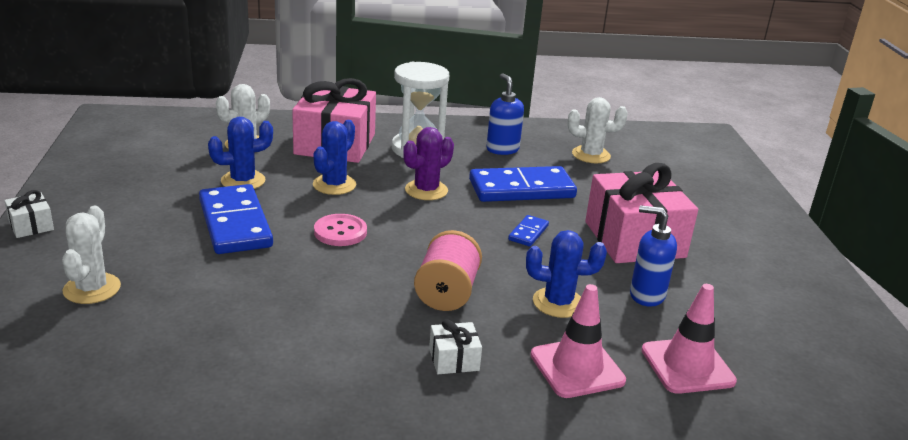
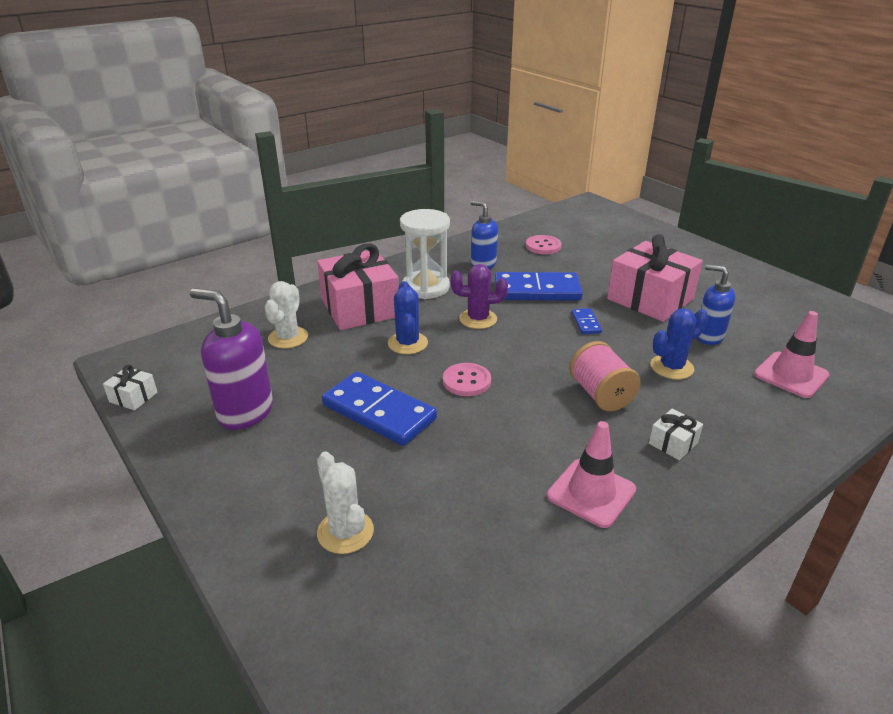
camera: 30 degrees left, 5 degrees up
(31, 226) = (201, 502): white gift -> white gift (133, 397)
(140, 182) = (245, 412): none -> purple soap dispenser
(243, 181) = (332, 371): blue cactus -> none
(426, 190) = (478, 319): purple cactus -> purple cactus turned 75 degrees clockwise
(521, 189) = (537, 291): blue domino -> blue domino turned 45 degrees clockwise
(577, 368) = (743, 409): pink traffic cone -> pink traffic cone (591, 493)
(591, 155) = (543, 246): white cactus -> pink button
(646, 295) = (708, 336): blue soap dispenser -> blue soap dispenser turned 45 degrees clockwise

